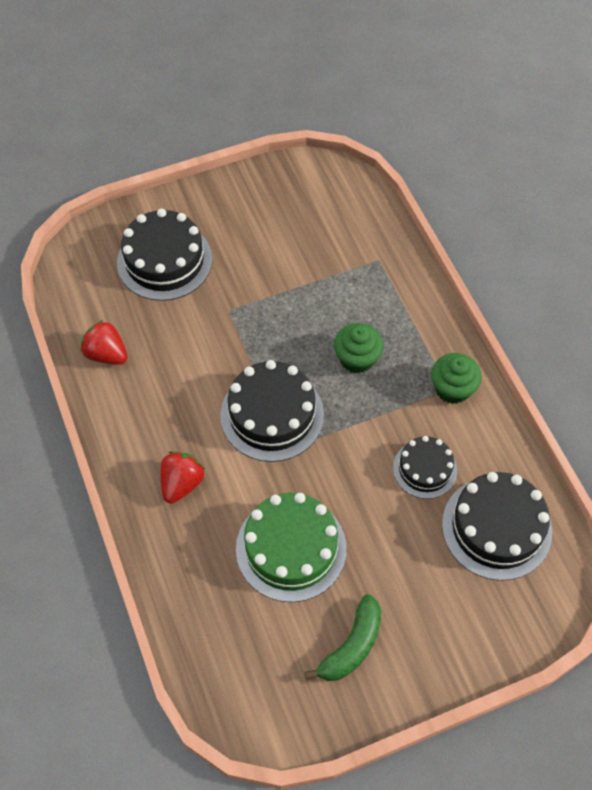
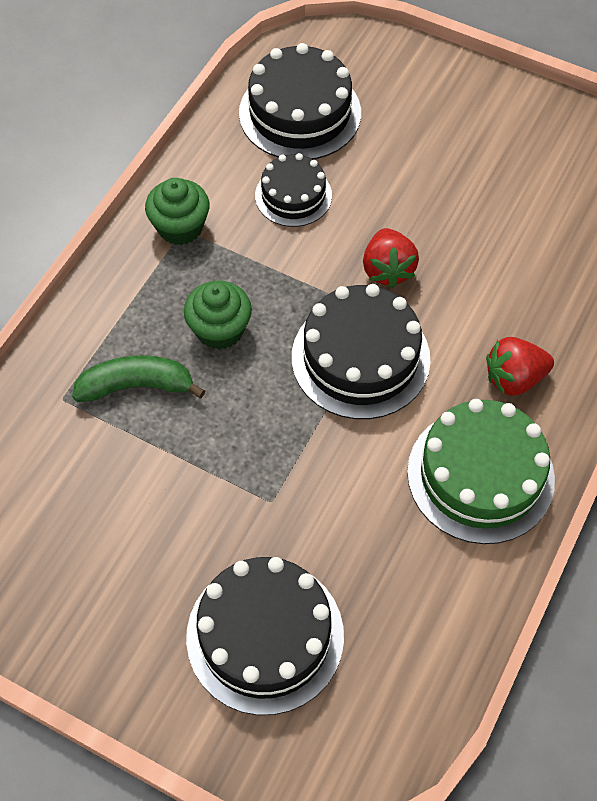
camera: 130 degrees left, 0 degrees up
(106, 354) = (451, 584): red strawberry -> red strawberry (387, 269)
(291, 548) = (478, 243): green cake -> green cake (480, 475)
(352, 646) = (511, 144): green banana -> green banana (136, 386)

